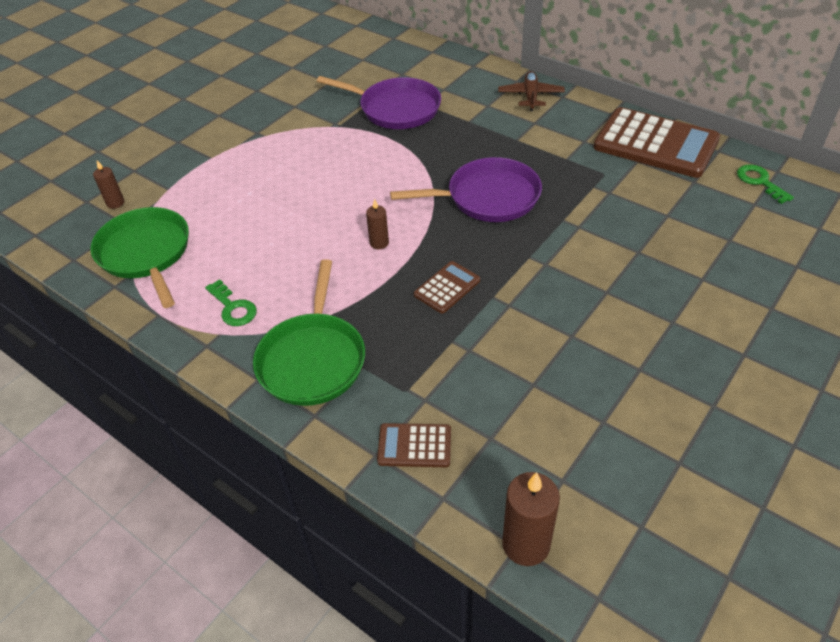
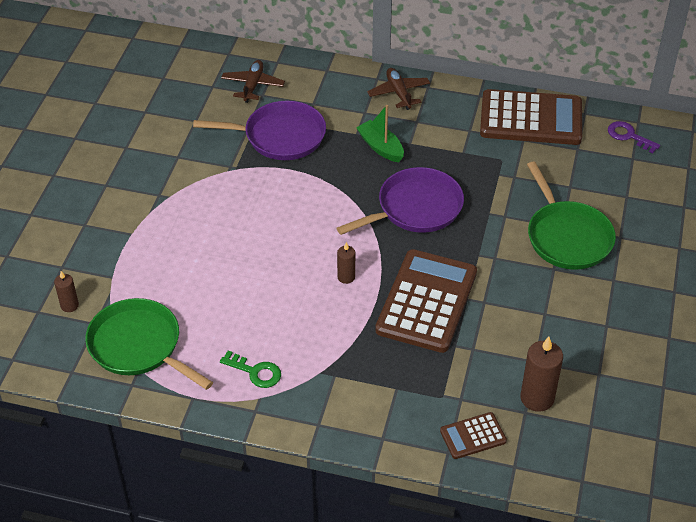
camera: 25 degrees left, 0 degrees up
(313, 360) = (353, 395): green pan -> green pan (567, 237)
(398, 65) = (253, 85): none -> brown plane
(447, 287) = (426, 301): brown calculator -> brown calculator, size x2.13
(485, 137) = (381, 147): none -> green boat
(526, 544) = (587, 477): brown candle -> brown candle (537, 398)
(760, 182) = (628, 136): green key -> purple key

